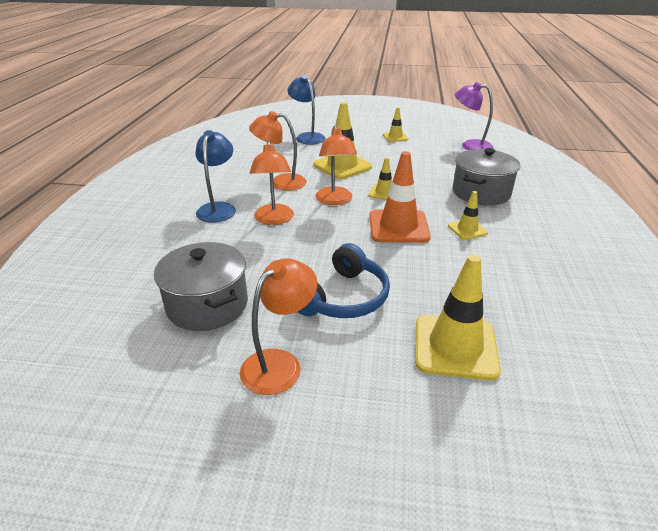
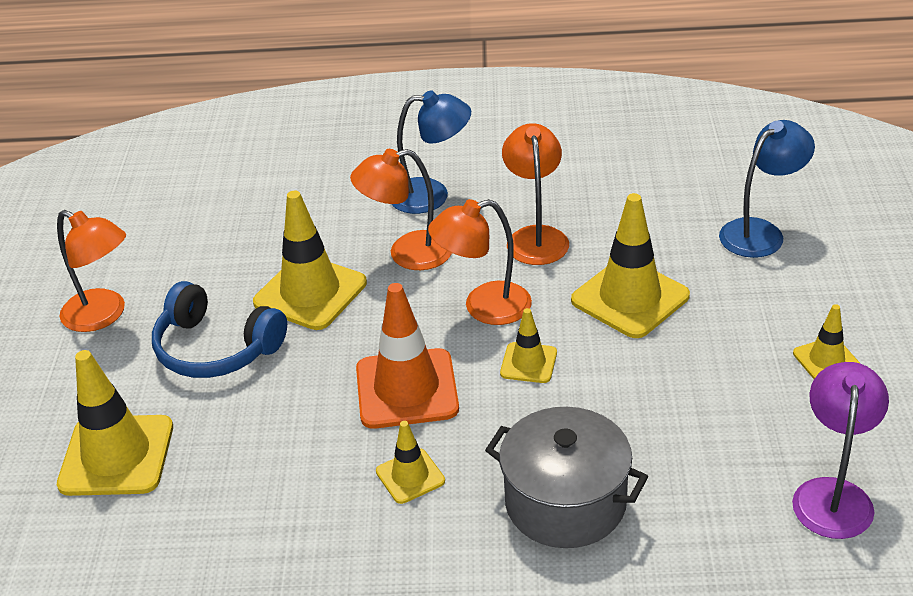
camera: 85 degrees right, 5 degrees up
(207, 305) = (203, 243): grey pot -> none
(296, 256) = (310, 293): none -> yellow traffic cone

